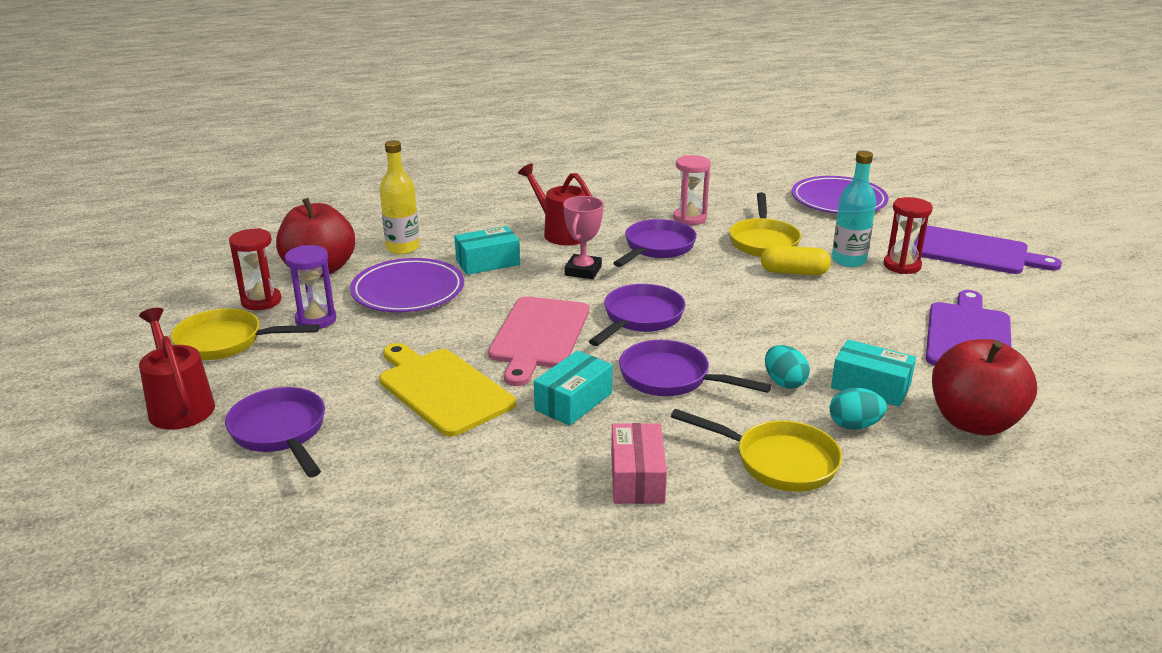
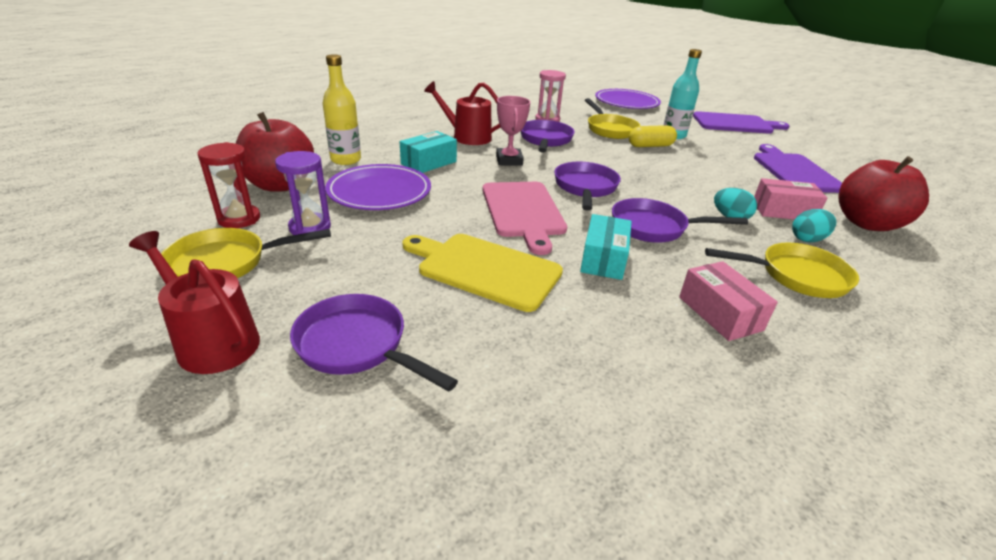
camera: 25 degrees left, 5 degrees up
(870, 386) = (783, 211): turquoise box -> pink box
(902, 266) = (706, 135): red hourglass -> none

